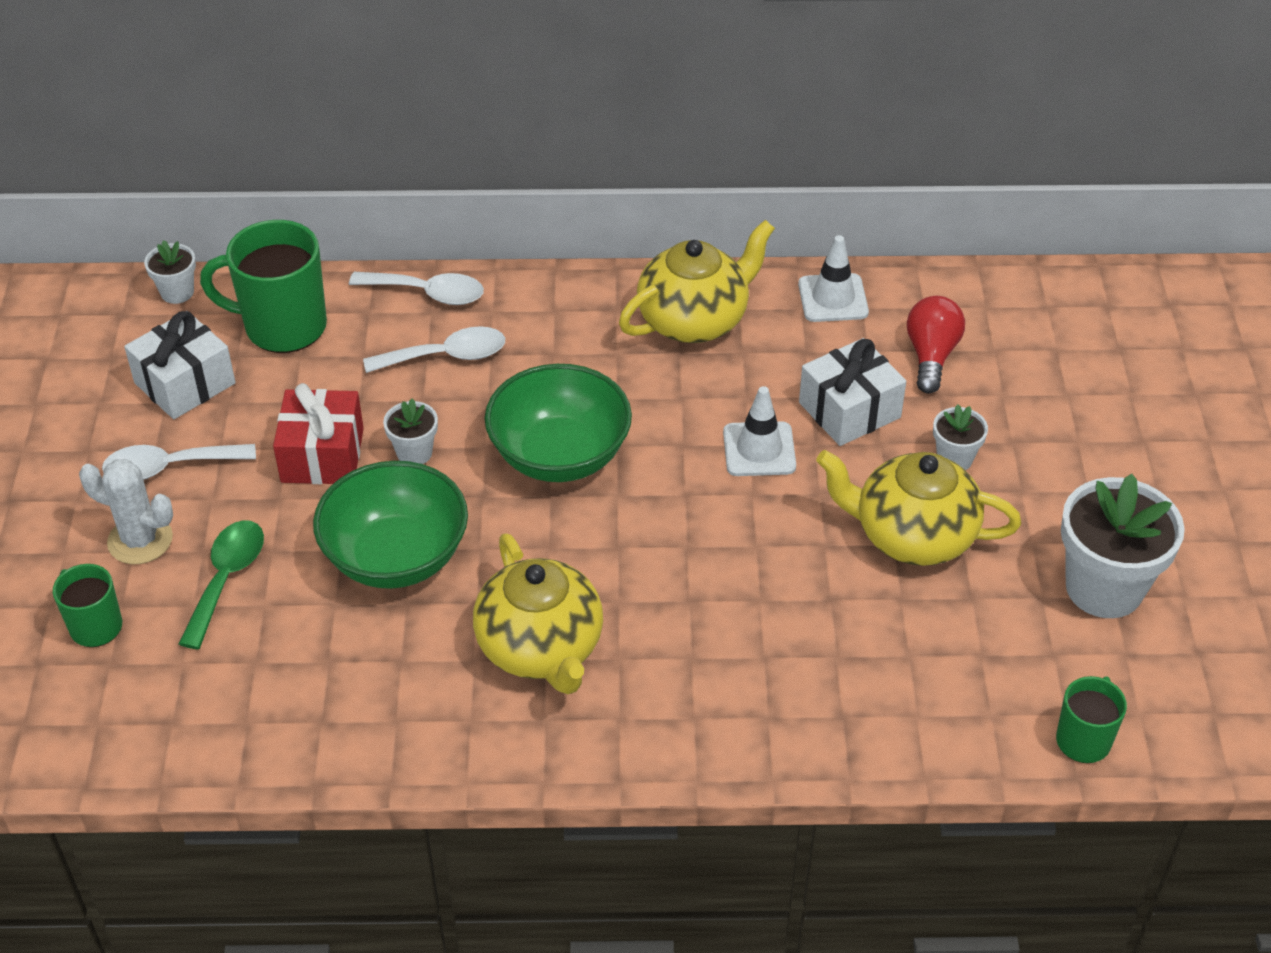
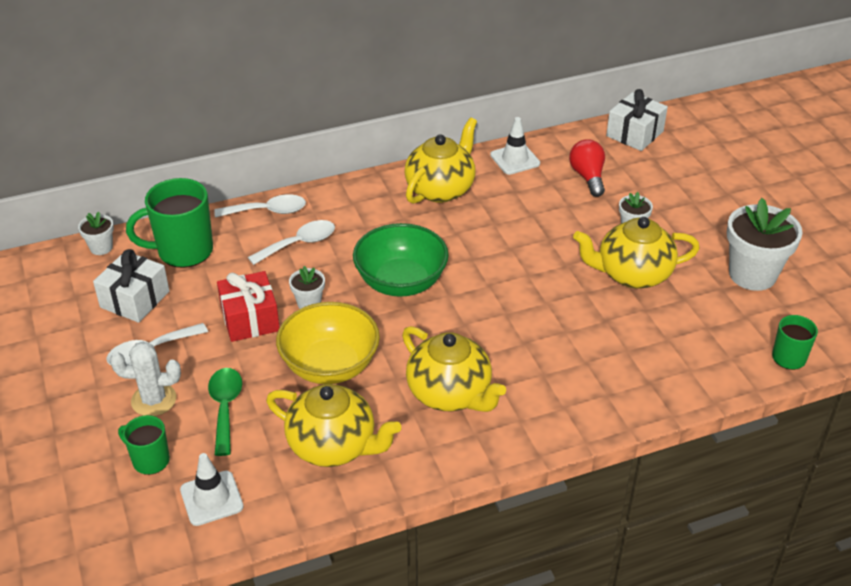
camera: 20 degrees left, 5 degrees down
(342, 678) = (333, 446): none -> yellow teapot
(396, 557) = (330, 366): green bowl -> yellow bowl
(759, 449) = (518, 250): white traffic cone -> white traffic cone (211, 498)
(849, 410) = (558, 216): white gift -> white gift (634, 134)

